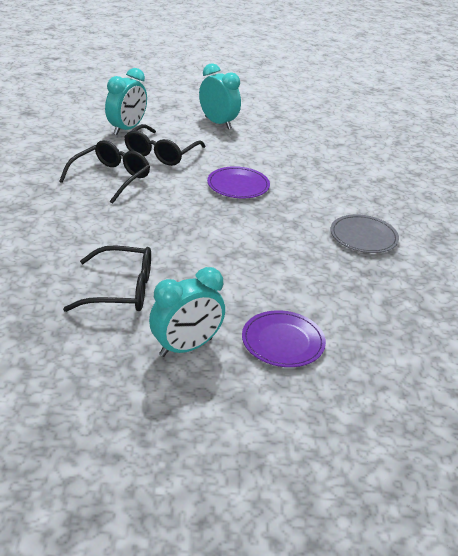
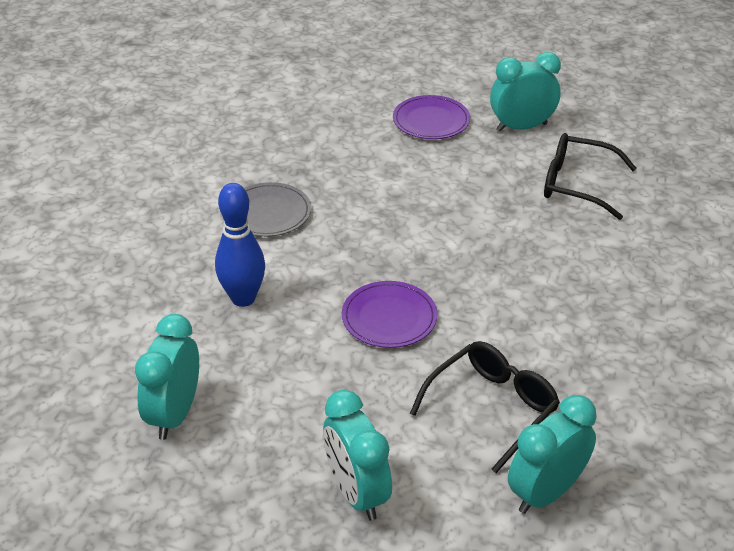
camera: 160 degrees left, 5 degrees up
(111, 178) = (582, 357): black glasses -> none
(325, 139) = (174, 414): none -> turquoise clock
(334, 186) = (243, 298): none -> blue bowling pin

